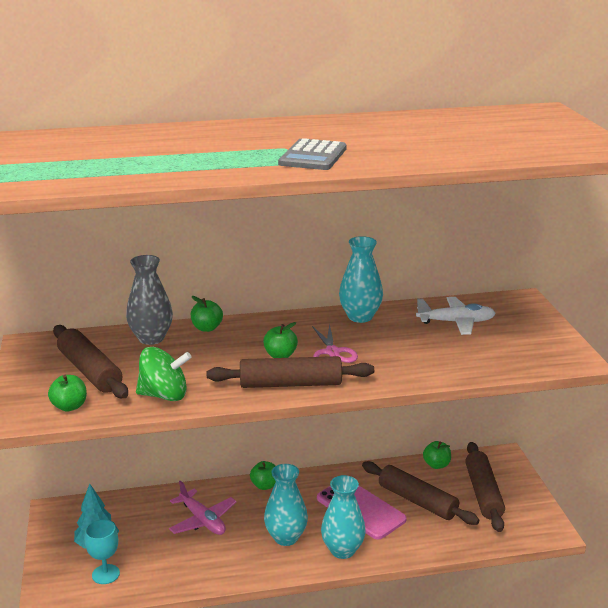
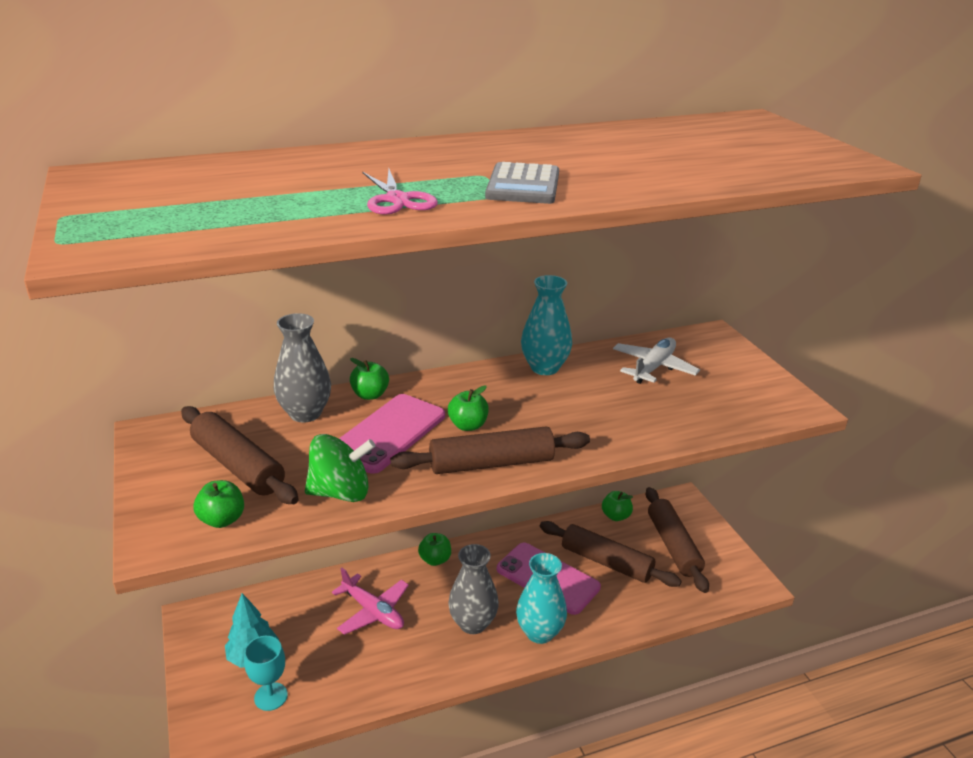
camera: 10 degrees left, 5 degrees up
(214, 357) = (388, 433): none -> pink phone
(286, 537) = (473, 623): turquoise vase -> grey vase
(332, 352) = (527, 416): pink scissors -> pink scissors (397, 200)
(456, 322) = (653, 368): white plane -> white plane turned 45 degrees counterclockwise

